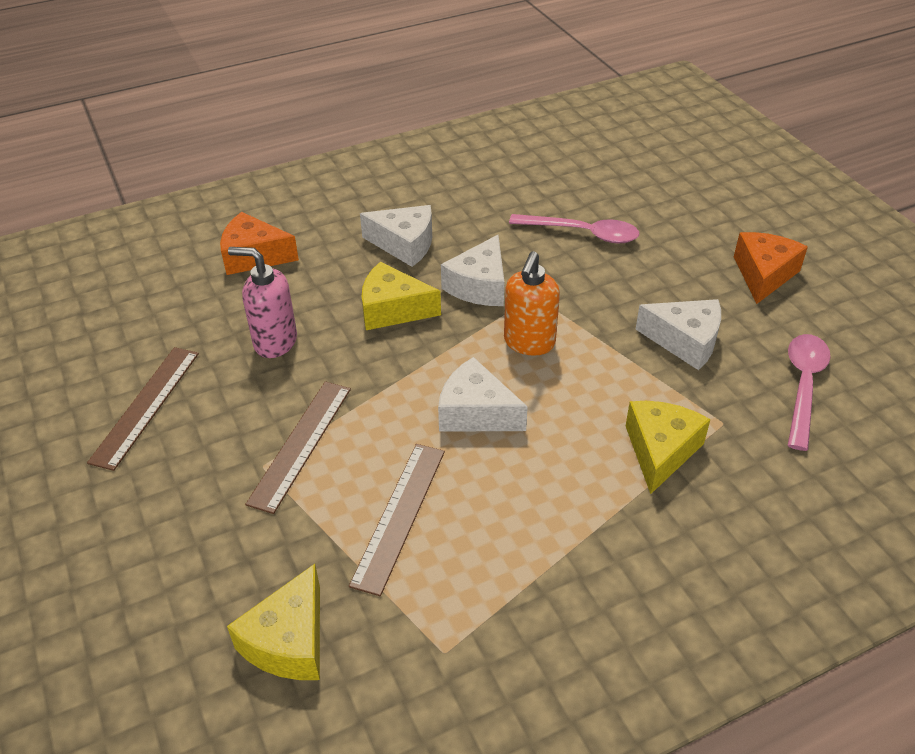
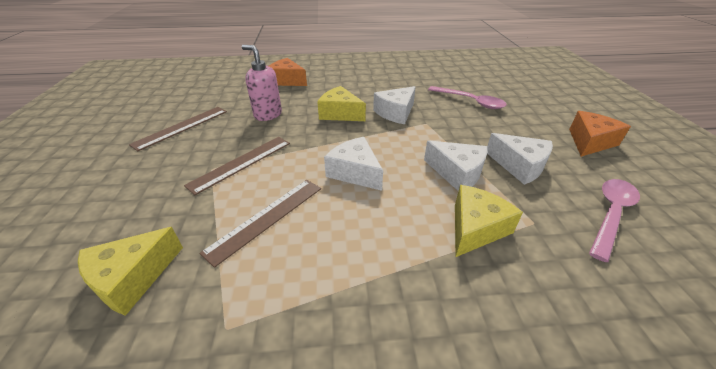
camera: 20 degrees right, 5 degrees down
(404, 244) = (365, 89): white cheese -> white cheese (457, 173)
(529, 343) = (410, 144): orange soap dispenser -> none

